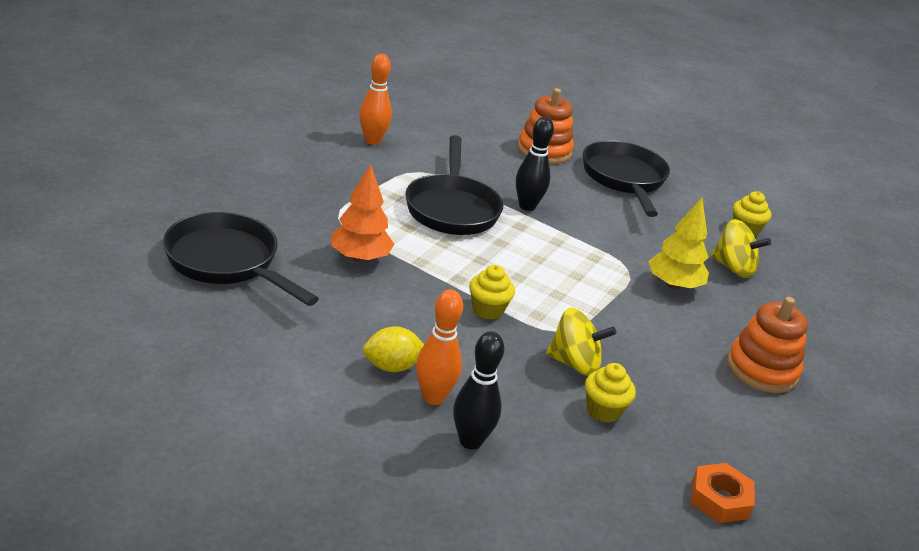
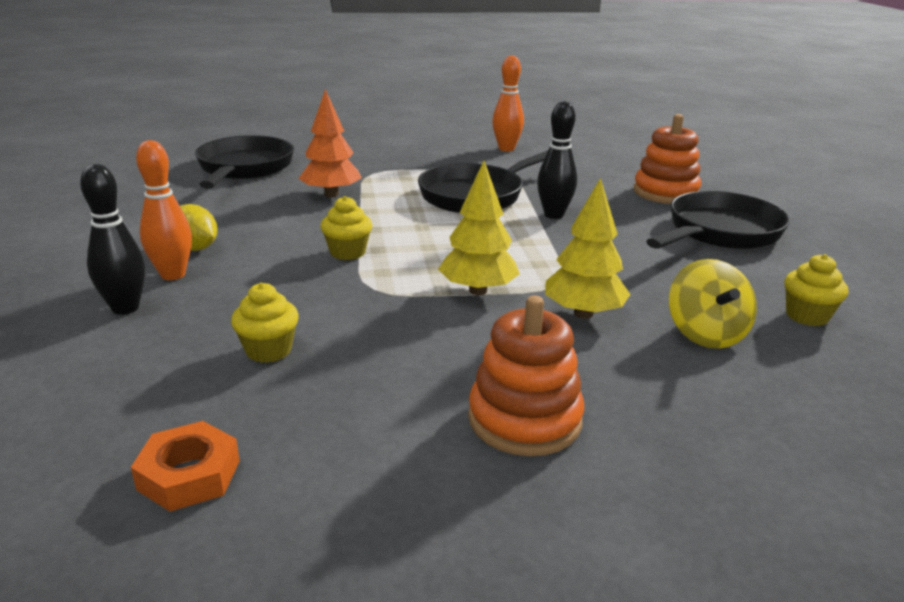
camera: 55 degrees right, 5 degrees down
(574, 363) = (329, 312): yellow spinning top -> none
(606, 298) = (478, 290): none -> yellow tree

